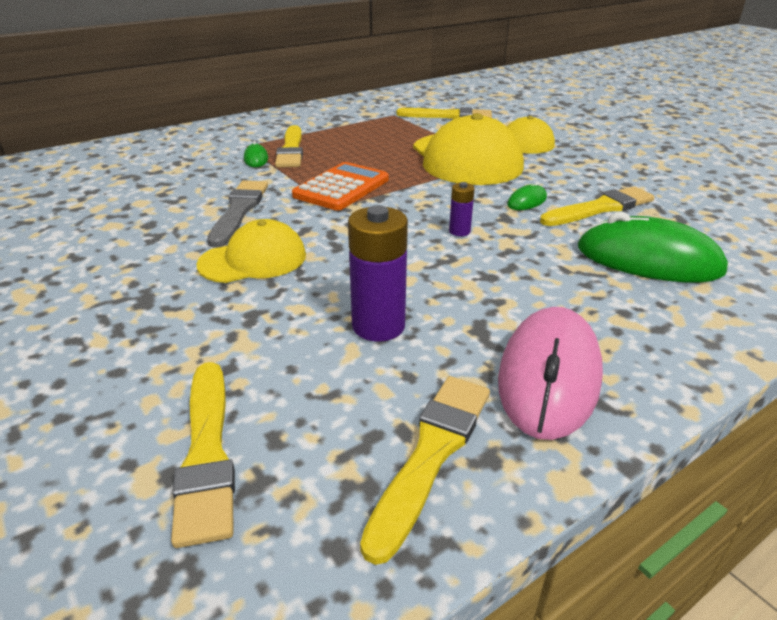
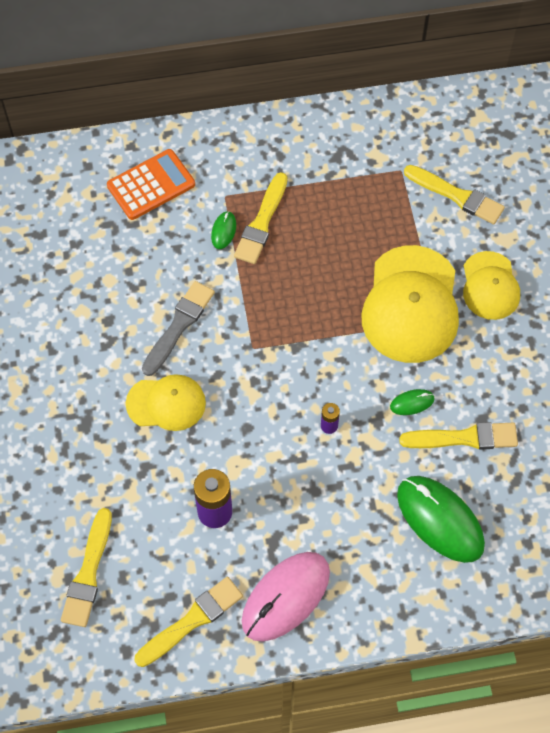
camera: 25 degrees right, 30 degrees up
(341, 188) = (273, 318): orange calculator -> orange calculator (151, 185)

